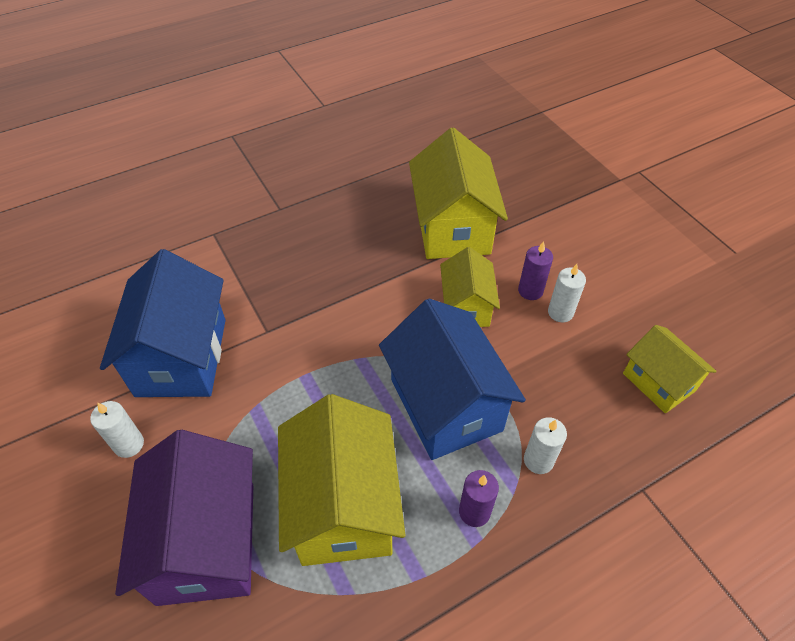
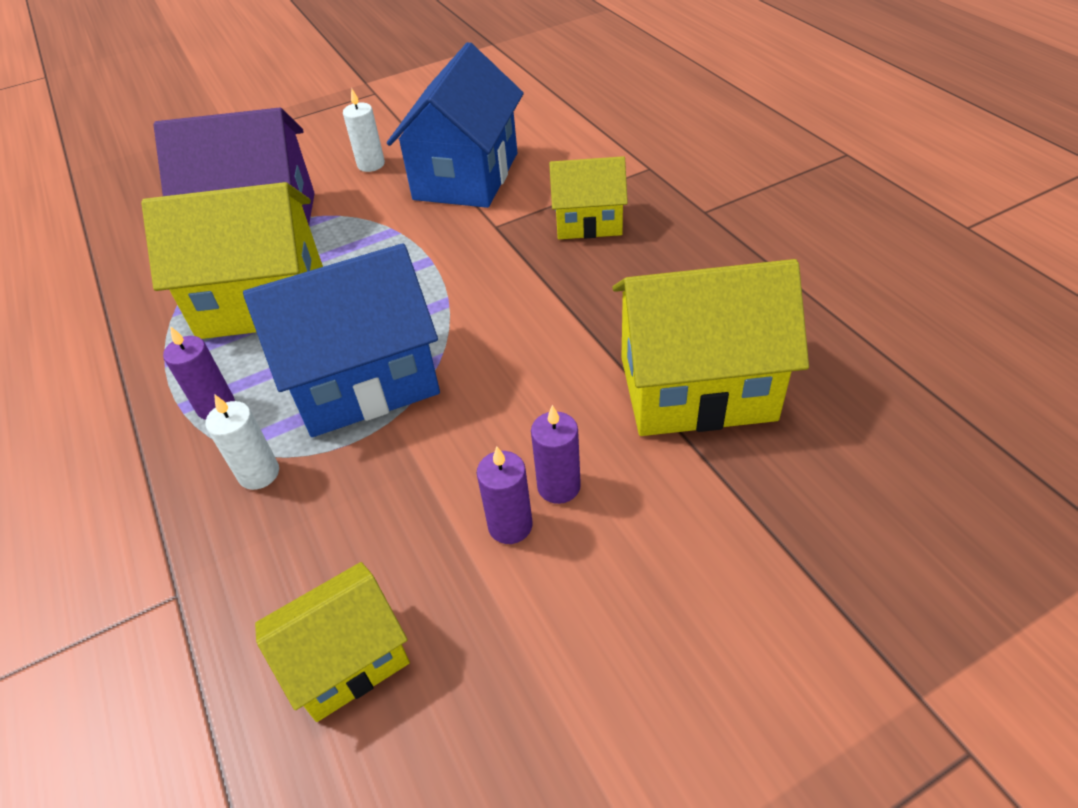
camera: 95 degrees right, 5 degrees down
(182, 357) = (466, 176): blue house -> blue house turned 75 degrees counterclockwise
(466, 306) = (527, 403): yellow house -> yellow house (588, 222)
(560, 312) = (510, 525): white candle -> purple candle

